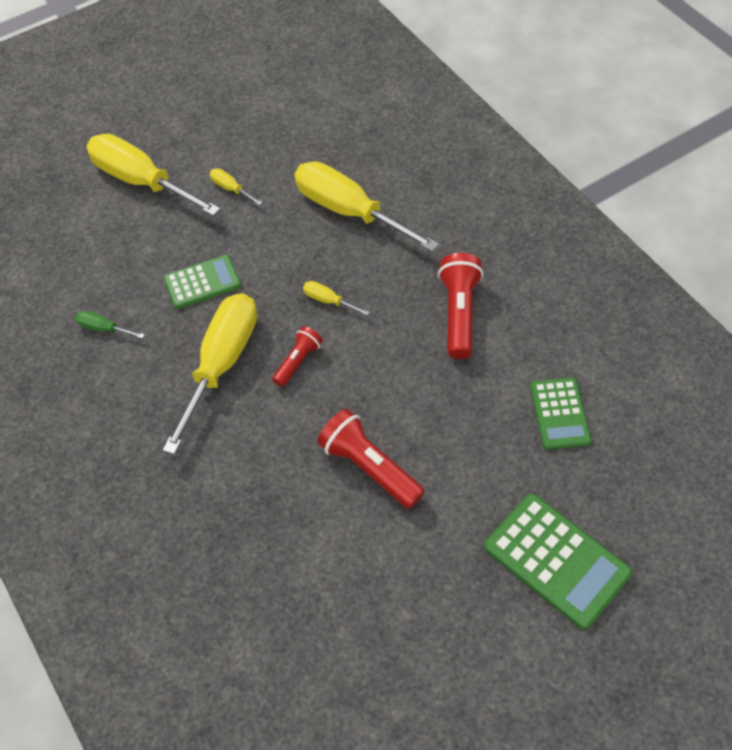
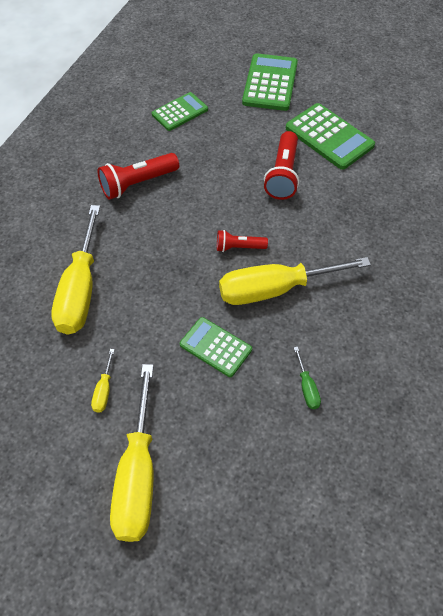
camera: 125 degrees left, 0 degrees up
(328, 301) = (176, 257): yellow screwdriver -> none
(397, 566) = (329, 137): none -> green calculator

